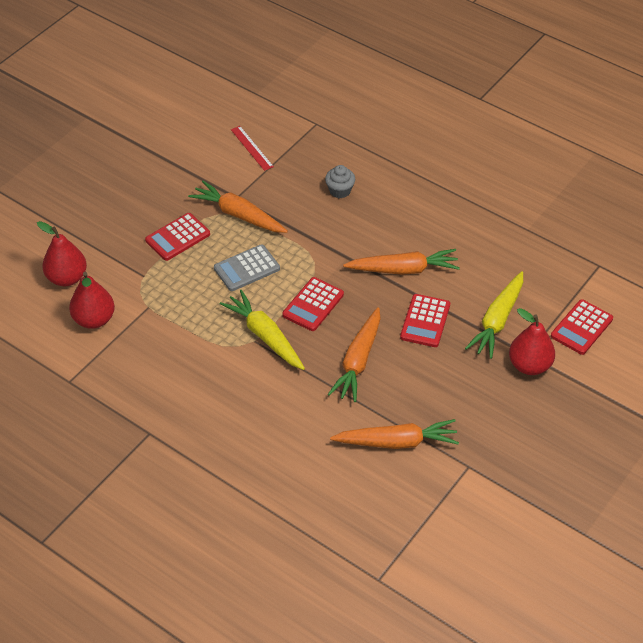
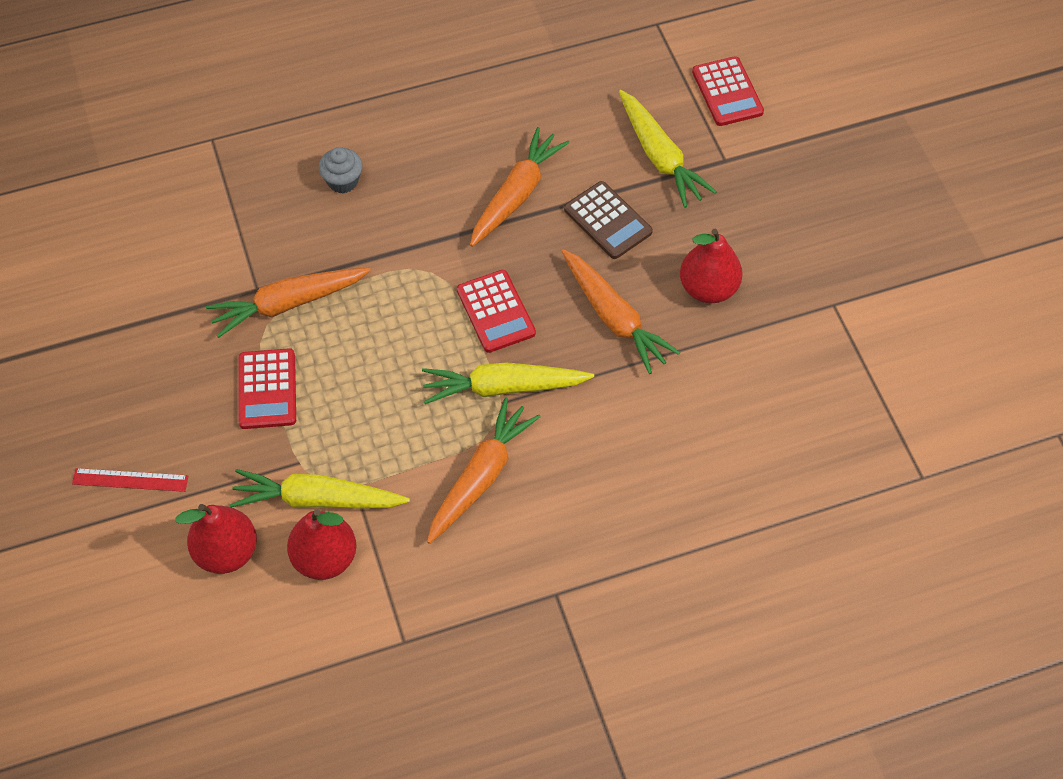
camera: 55 degrees left, 10 degrees up
(127, 296) = (318, 499): none -> yellow carrot
(246, 268) = (383, 345): grey calculator -> none
(252, 148) = (189, 226): red ruler -> red ruler (130, 480)
(396, 442) = (754, 350): orange carrot -> orange carrot (481, 477)
(425, 321) = (608, 221): red calculator -> brown calculator
(529, 365) = (742, 168): red pear -> red pear (708, 288)

